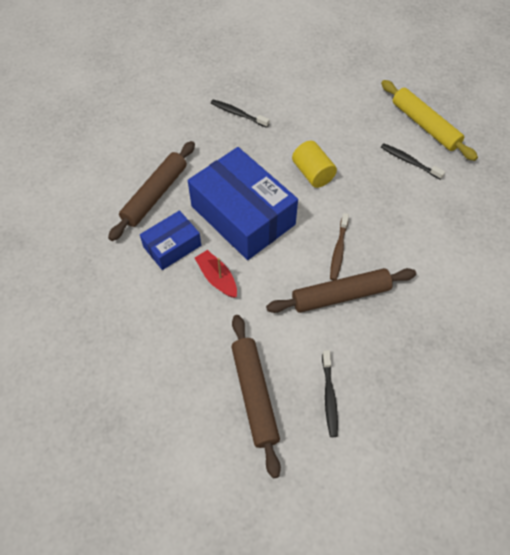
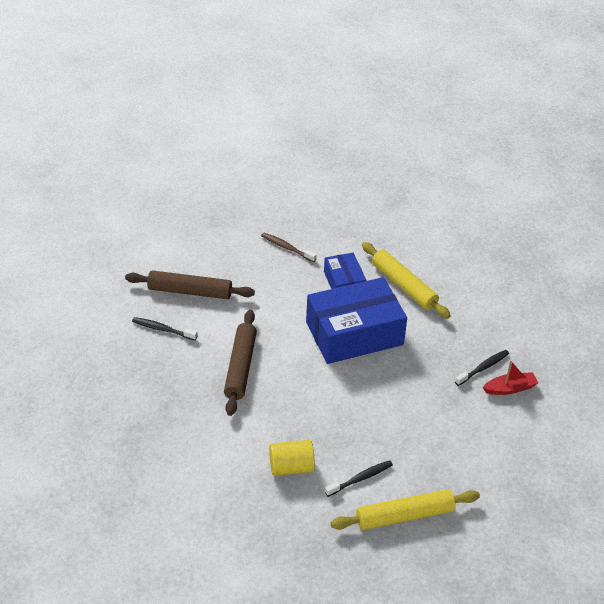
camera: 110 degrees right, 15 degrees down
(155, 195) = (404, 286): brown rolling pin -> yellow rolling pin
(217, 278) = (299, 300): red boat -> red boat (510, 388)
(313, 173) = (380, 397): yellow cylinder -> yellow cylinder (291, 467)
(338, 250) = (284, 383): brown toothbrush -> brown toothbrush (287, 248)

